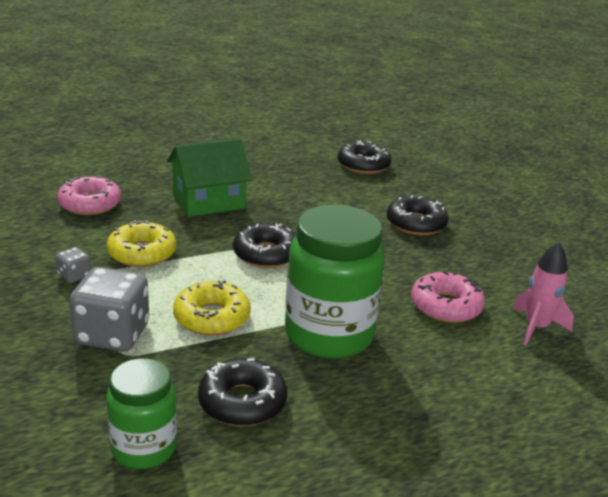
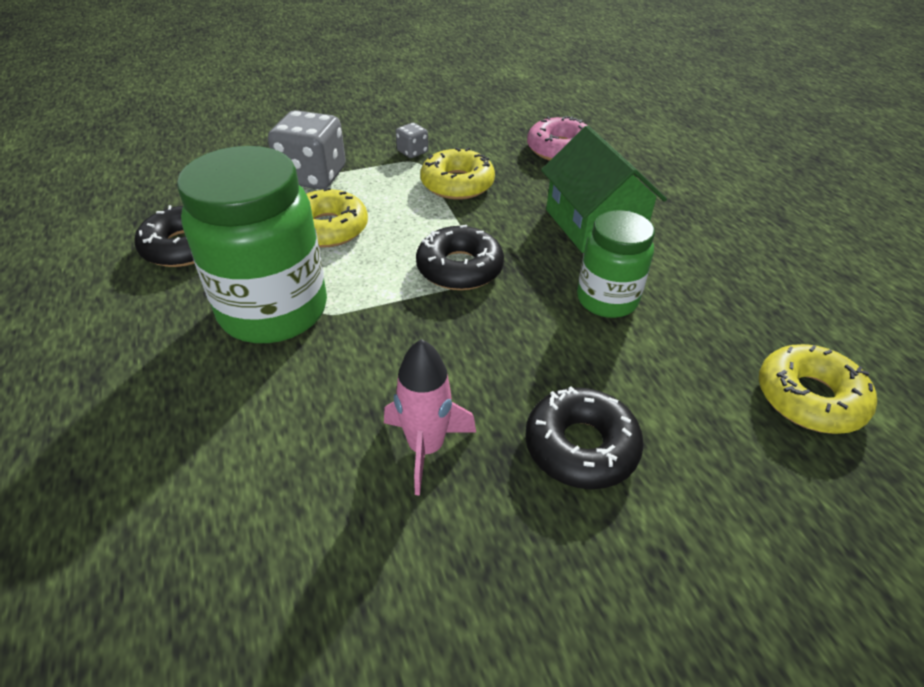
camera: 95 degrees right, 15 degrees up
(144, 448) = (154, 198): green jar -> green jar (607, 300)
(363, 165) = (809, 398): black donut -> yellow donut
(445, 306) = (311, 441): pink donut -> none
(536, 327) = (222, 565): pink rocket -> pink rocket (426, 447)

